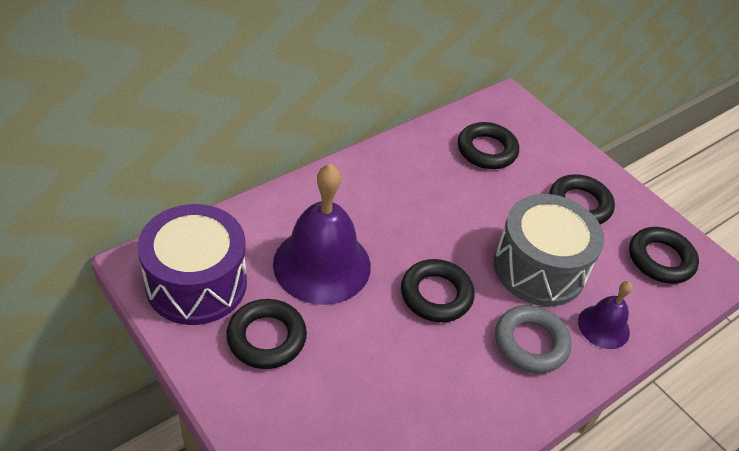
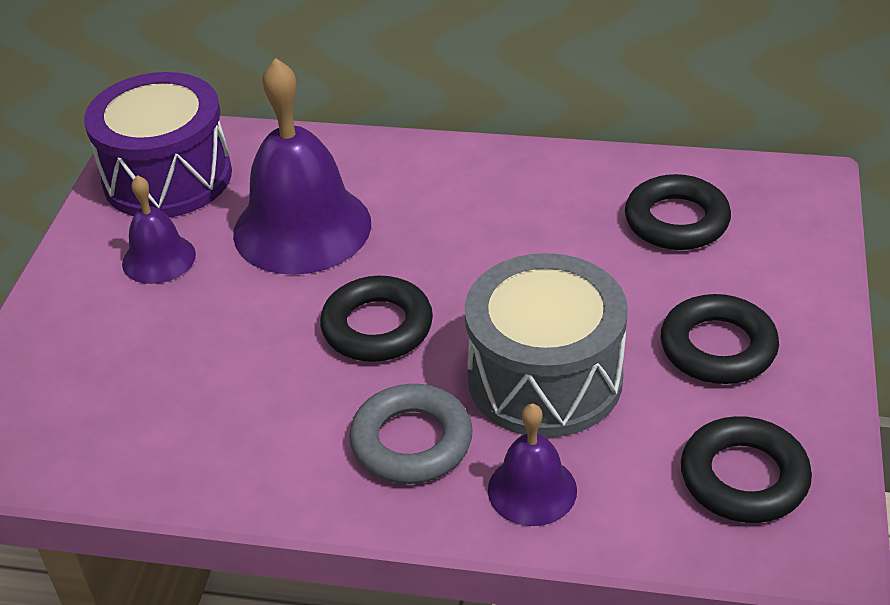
camera: 55 degrees right, 5 degrees down
(266, 338) = (159, 259): black ring -> purple bell

